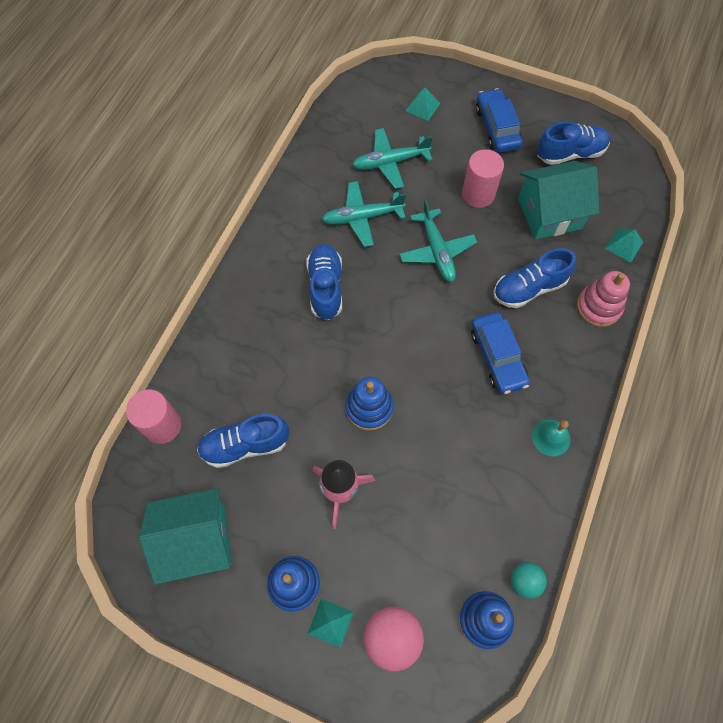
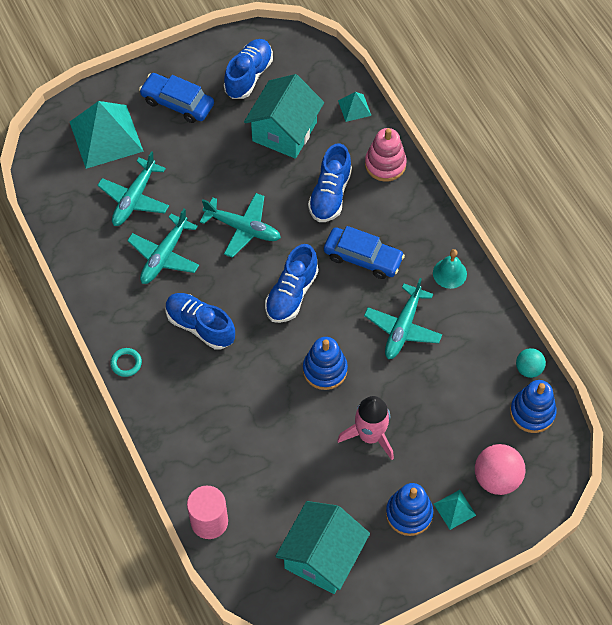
camera: 50 degrees left, 5 degrees down
(245, 445) = (278, 474): blue shoe -> blue shoe (291, 294)
(249, 262) = (126, 363): none -> turquoise ring
(422, 107) = (106, 136): turquoise pyramid -> turquoise pyramid, size x2.19
(464, 439) = (403, 327): none -> turquoise plane
(478, 194) = (222, 163): pink cylinder -> none

